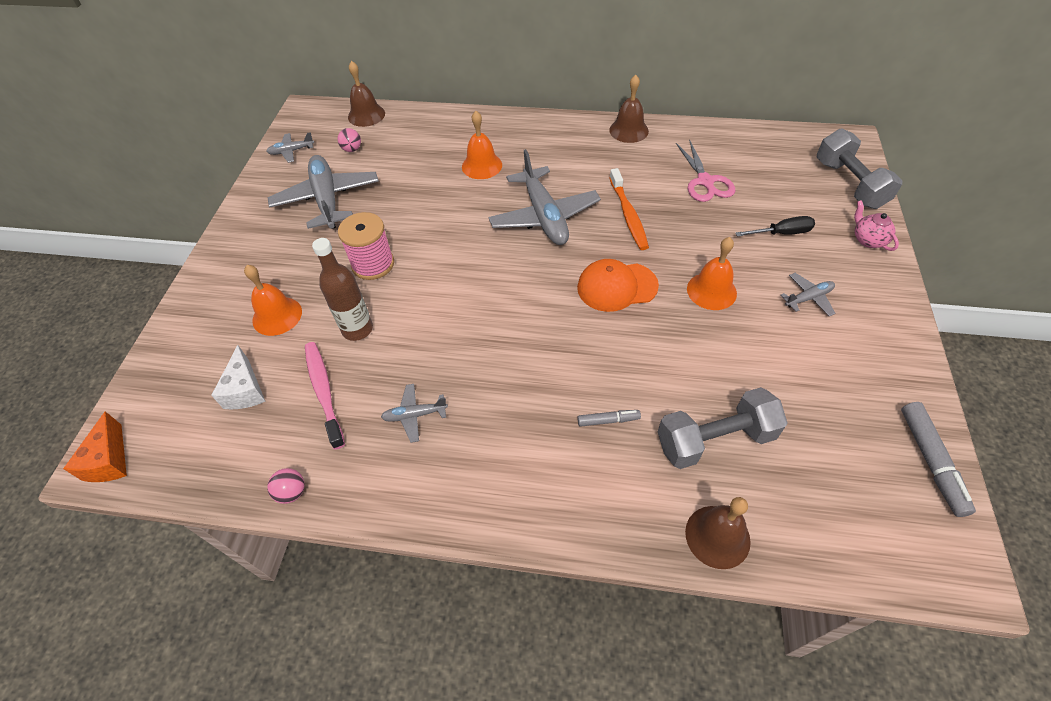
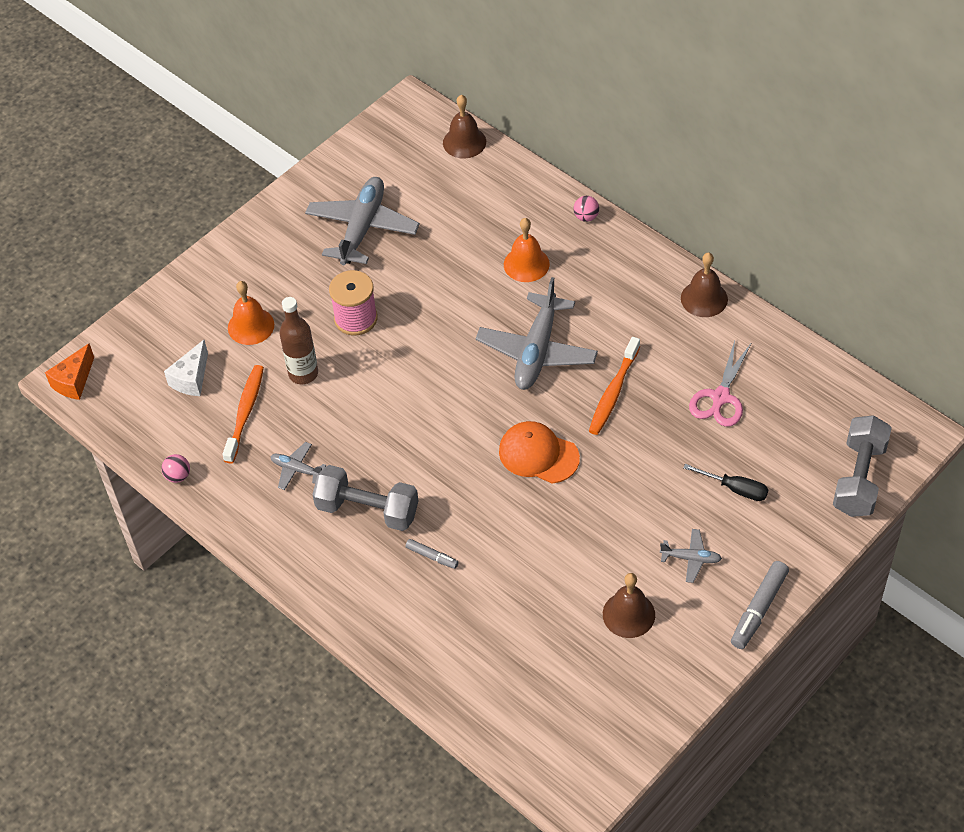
camera: 35 degrees right, 0 degrees up
(291, 151) = (366, 153): grey plane -> none
(324, 392) = (245, 413): pink toothbrush -> orange toothbrush
(352, 149) = (422, 180): pink ball -> pink ball (586, 217)
(711, 291) = (615, 504): orange bell -> none
(715, 439) = (497, 617): grey dumbbell -> grey dumbbell (367, 510)
(717, 536) = (435, 677): brown bell -> brown bell (628, 614)
(868, 240) = (808, 540): pink teapot -> none
(930, 461) = (641, 728): grey marker -> grey marker (758, 609)

